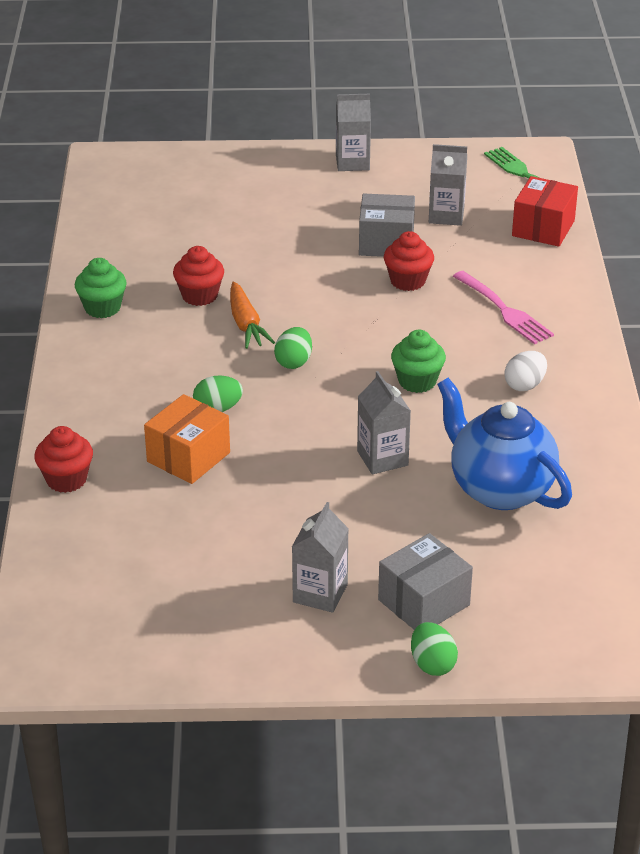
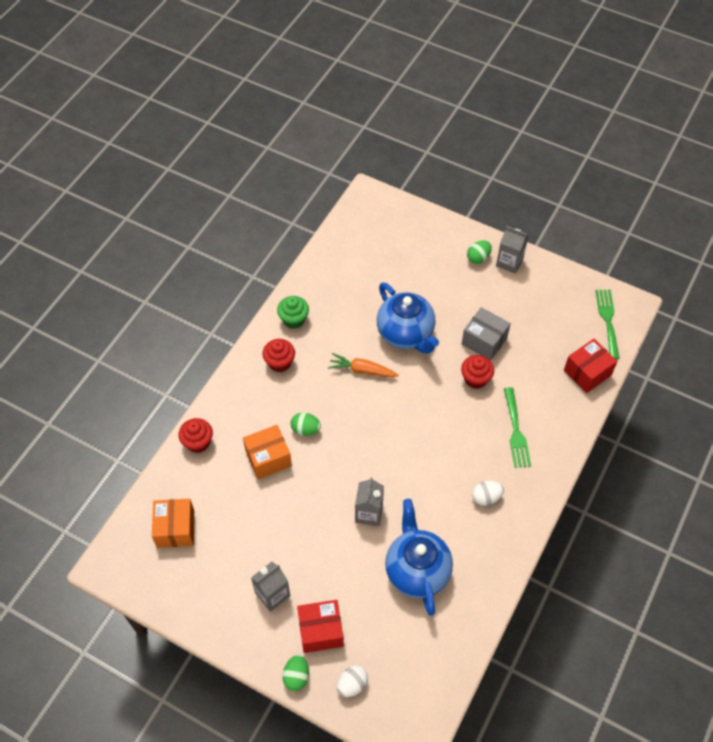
camera: 30 degrees right, 20 degrees up
(111, 583) = (175, 529): none -> orange box
(199, 296) = (351, 335): red cupcake -> red cupcake (280, 363)
(246, 324) = (362, 370): orange carrot -> orange carrot turned 90 degrees clockwise
(275, 270) = (406, 334): none -> blue teapot
(294, 362) = (369, 413): green egg -> green egg (478, 258)
(417, 381) = (427, 463): green cupcake -> none
(424, 602) = (321, 631): grey box -> red box
(446, 215) = (535, 334): grey carton -> none
(505, 310) = (516, 431): pink fork -> green fork
(517, 639) = (352, 684): none -> white egg

